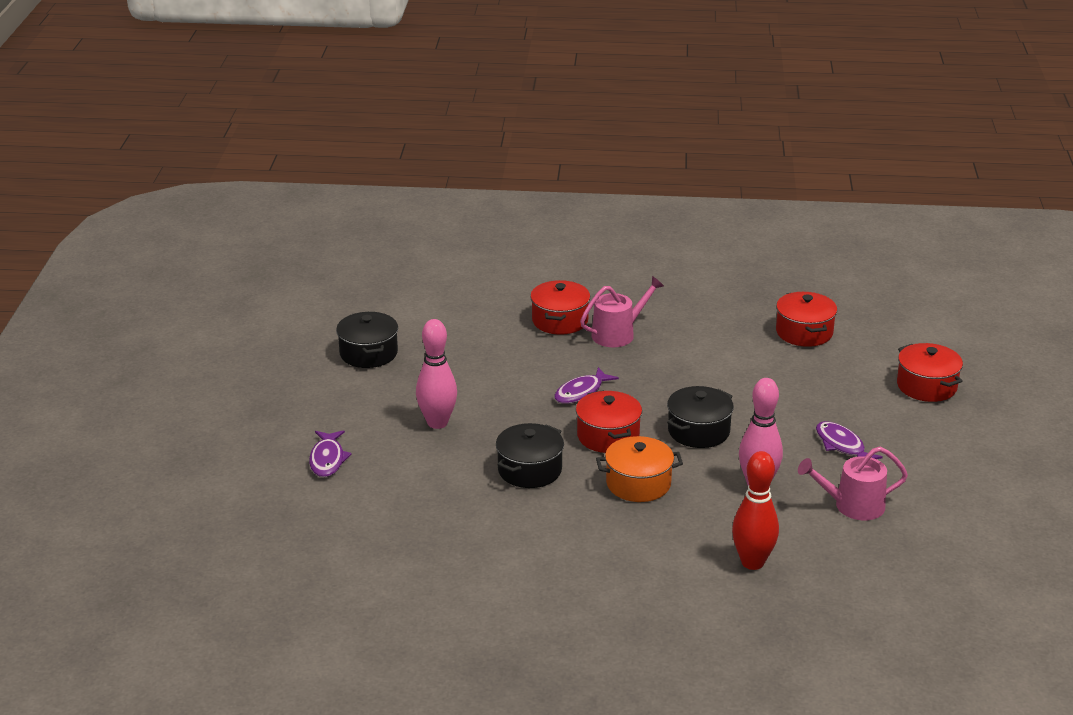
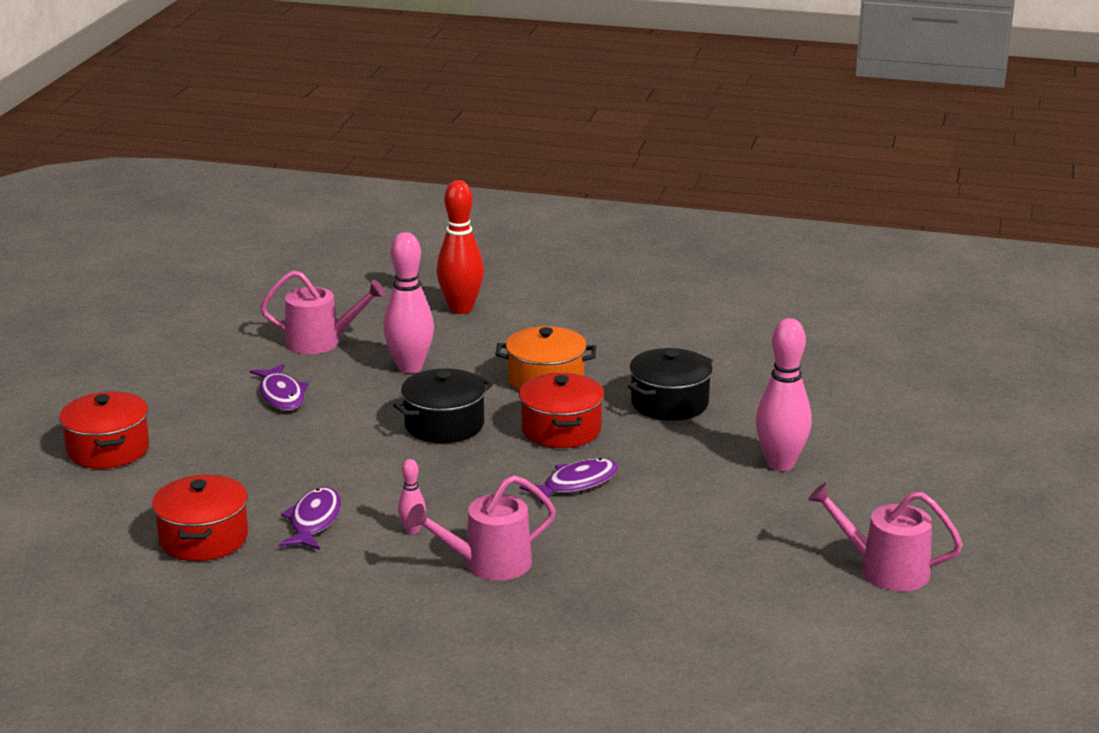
camera: 170 degrees left, 5 degrees down
(327, 459) = (921, 435): purple fish -> purple fish (314, 521)
(368, 353) = (885, 570): black pot -> pink watering can
(560, 321) = (572, 595): red pot -> none
(676, 350) = (412, 530): none -> pink bowling pin

